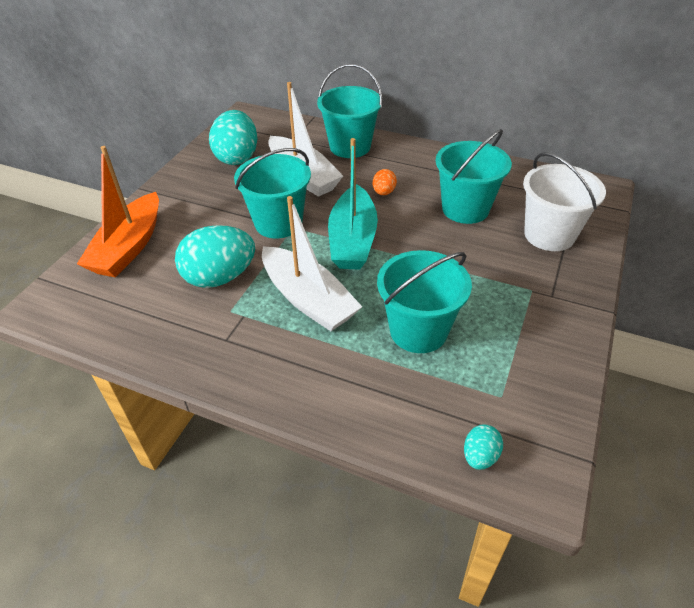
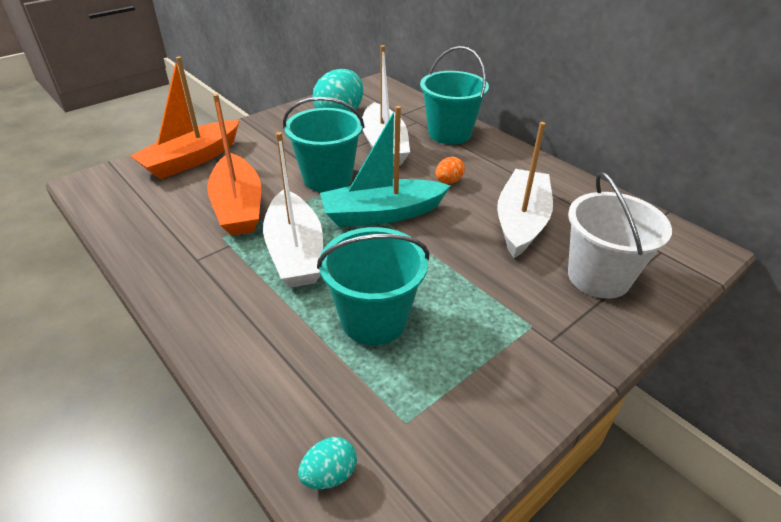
camera: 25 degrees right, 5 degrees down
(220, 277) = (238, 207): turquoise egg -> orange boat
(352, 240) = (382, 214): turquoise boat -> turquoise boat turned 45 degrees clockwise
(465, 209) = (521, 221): turquoise bucket -> white boat

